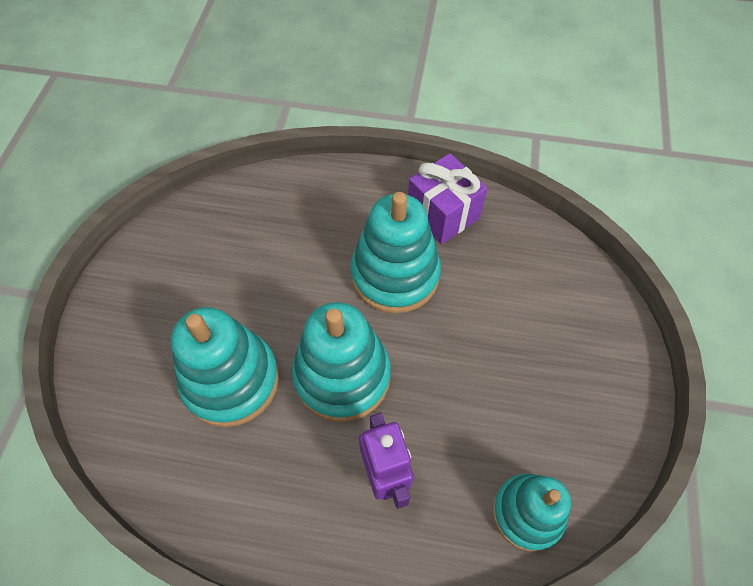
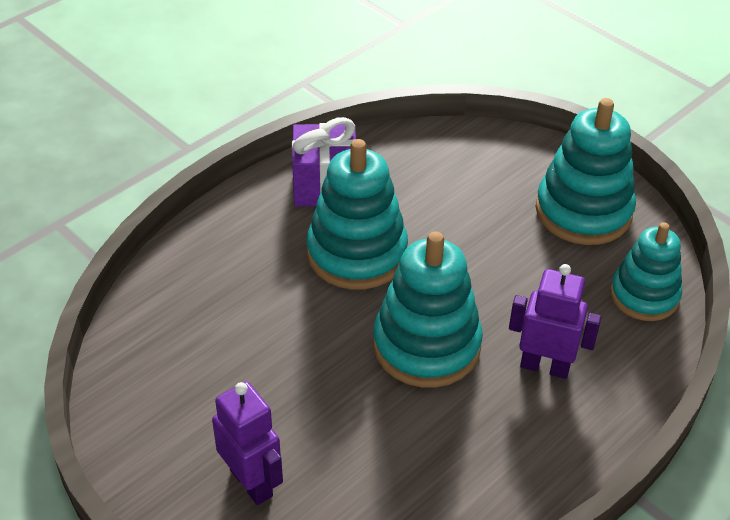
camera: 55 degrees left, 15 degrees down
(147, 344) = (252, 482): none -> purple robot
(231, 380) = (357, 431): turquoise stacking toy -> turquoise stacking toy (583, 211)

